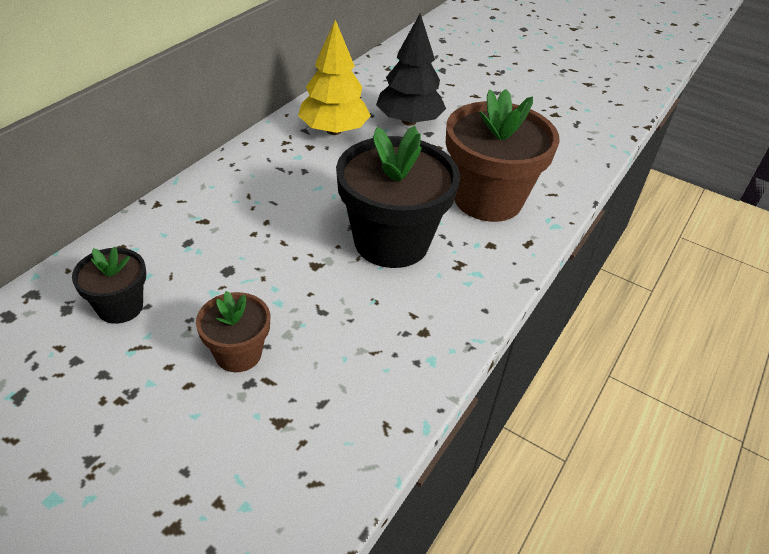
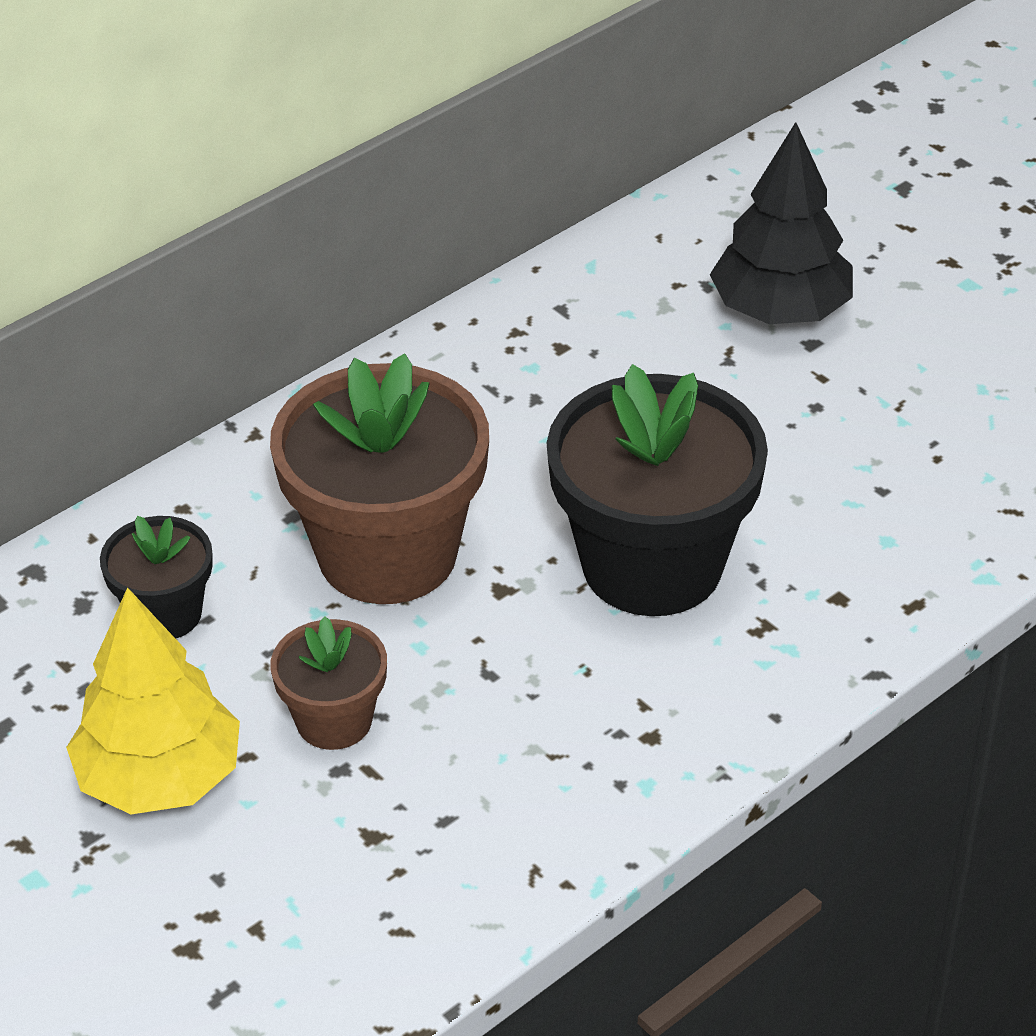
camera: 20 degrees right, 0 degrees up
(334, 130) = (619, 316): yellow tree -> yellow tree (160, 778)
(487, 199) = (872, 504): brown flower pot -> brown flower pot (387, 553)

